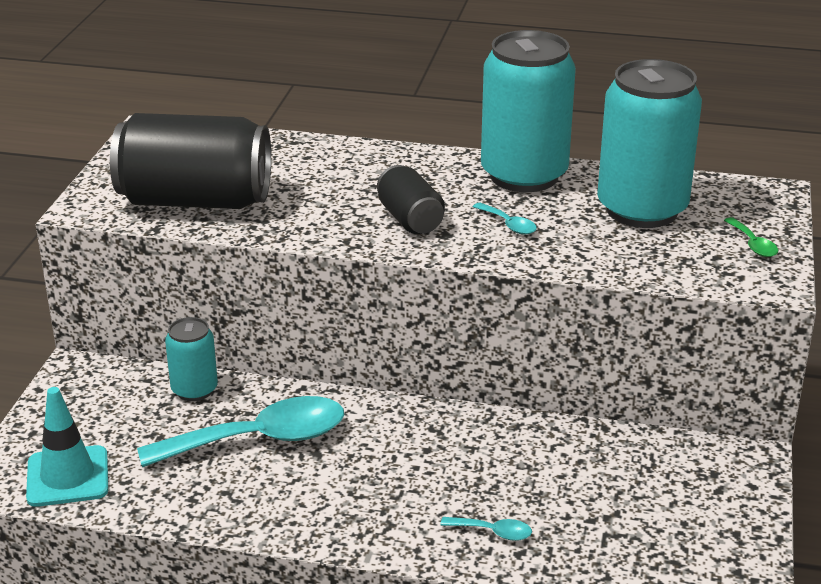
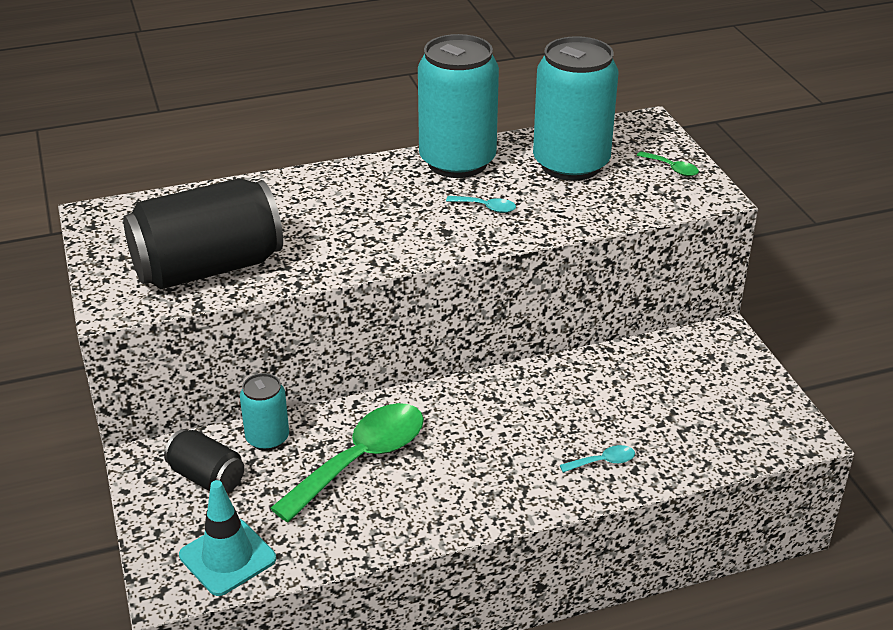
camera: 30 degrees left, 5 degrees up
(259, 439) = (361, 459): turquoise spoon -> green spoon
(410, 219) = (406, 227): black can -> black can (207, 477)

